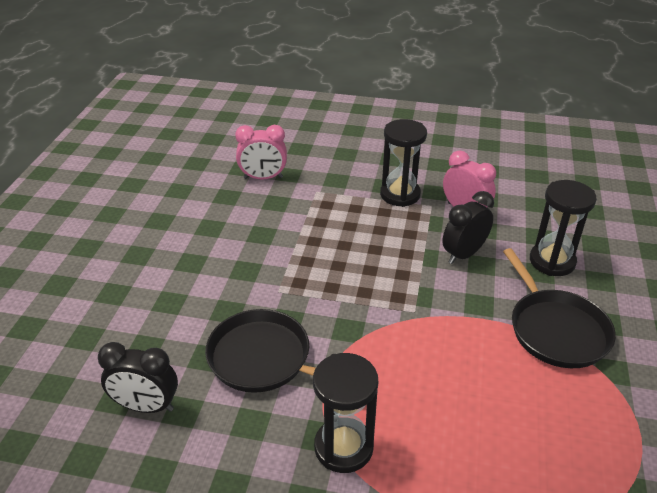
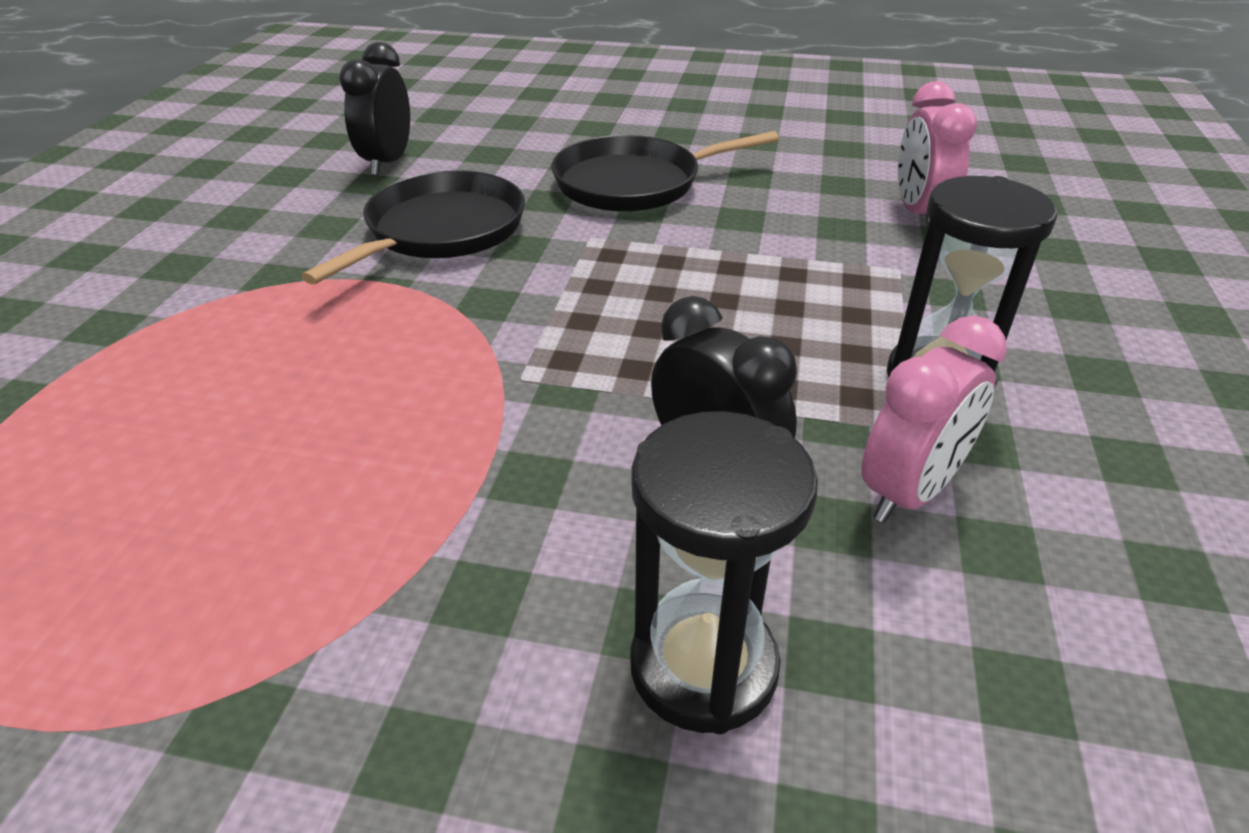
camera: 90 degrees right, 0 degrees up
(343, 447) = (244, 295): black hourglass -> none
(555, 329) = (415, 614): black pan -> black pan (634, 183)

